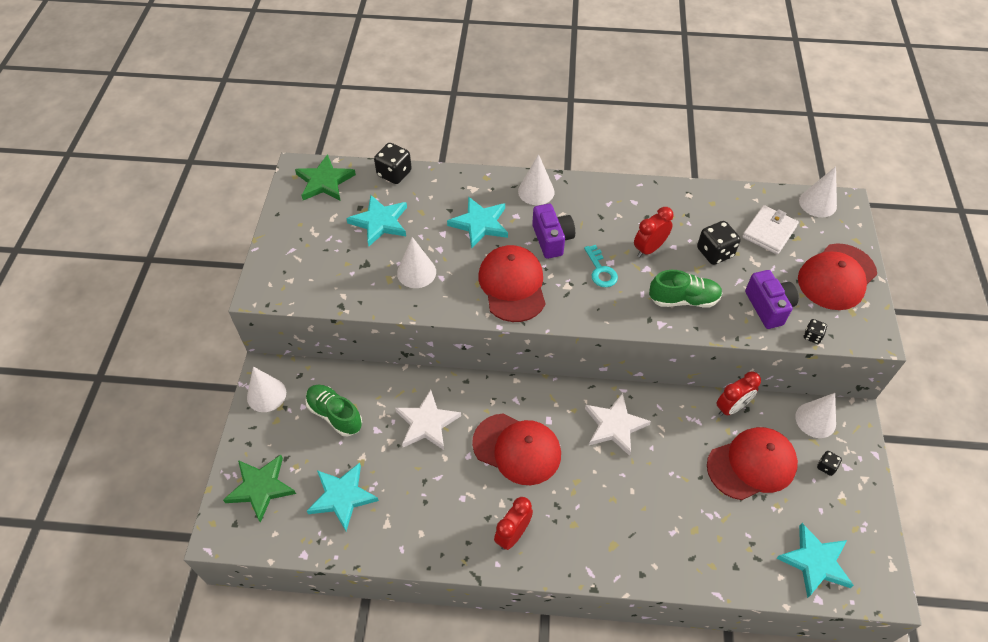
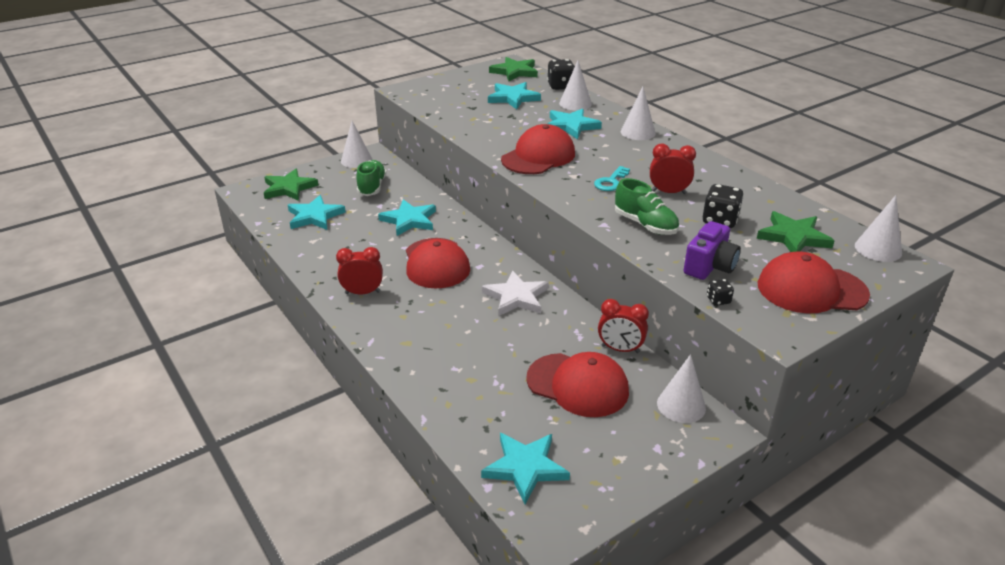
camera: 50 degrees right, 20 degrees down
(416, 272) = (493, 123): white cone -> white cone (575, 103)
(427, 423) = (409, 220): white star -> turquoise star
(552, 239) = (605, 154): purple camera -> none
(769, 232) = (793, 237): white wallet -> green star
(826, 466) = (639, 433): black dice -> none

